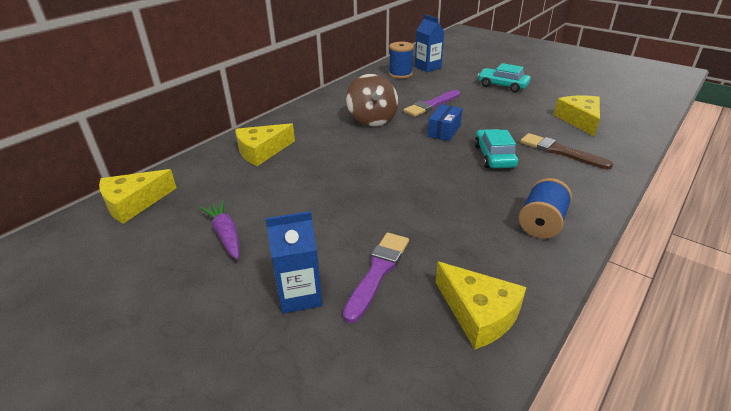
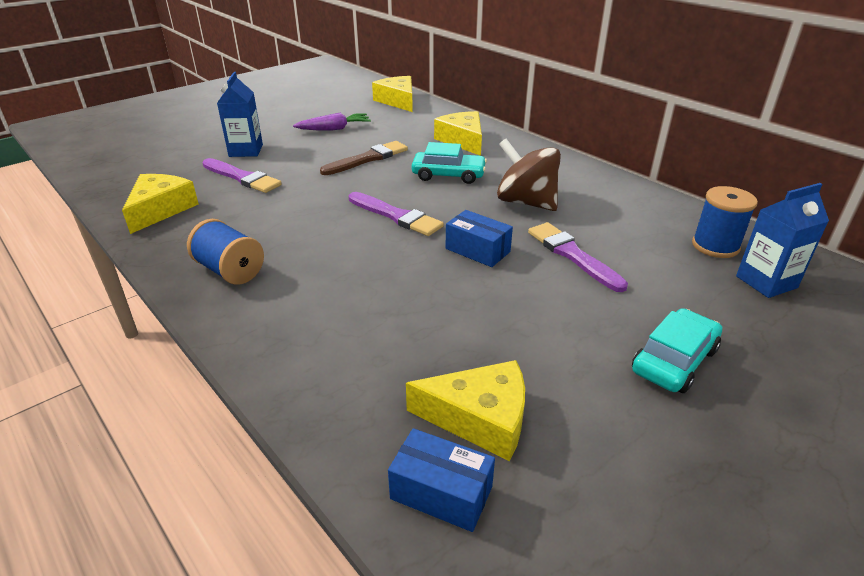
camera: 100 degrees right, 0 degrees up
(372, 120) = (526, 202): brown spinning top -> brown spinning top turned 45 degrees clockwise
(416, 164) = (396, 216): none -> purple brush
(478, 313) = (160, 209): yellow cheese -> yellow cheese turned 135 degrees clockwise
(494, 156) = (387, 275): turquoise car -> turquoise car (448, 175)
(560, 151) = (372, 343): brown brush -> brown brush (368, 159)
(625, 124) = (441, 493): none -> blue box

